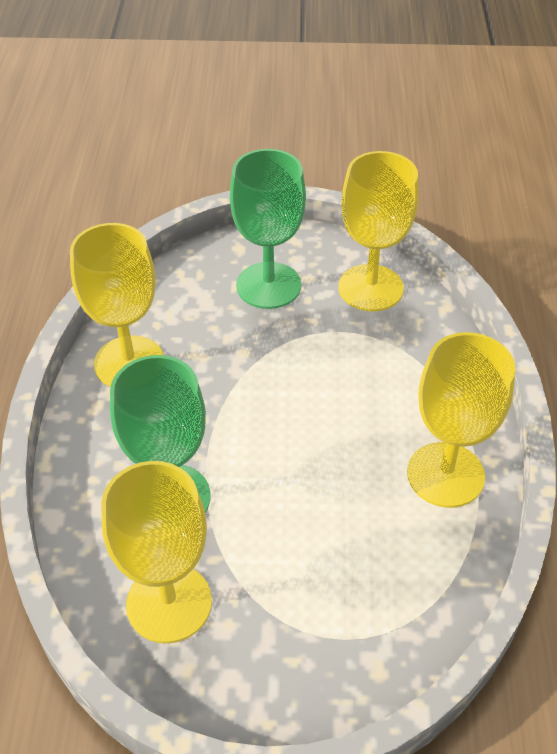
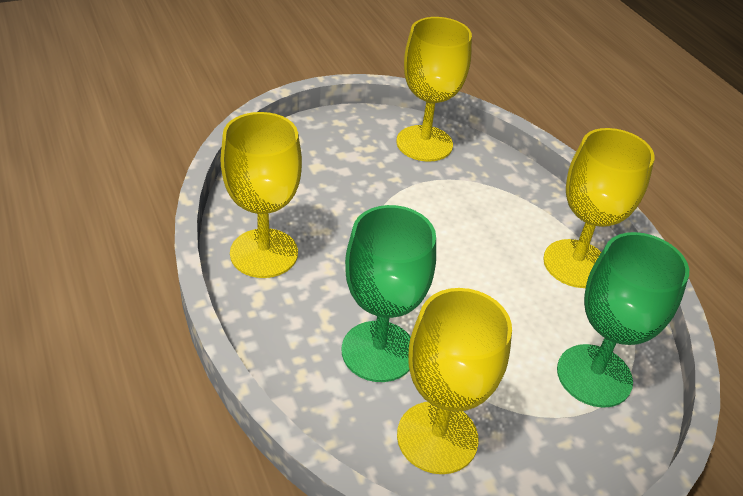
camera: 30 degrees left, 5 degrees down
(268, 285) = (342, 161): green goblet -> green goblet (594, 375)

